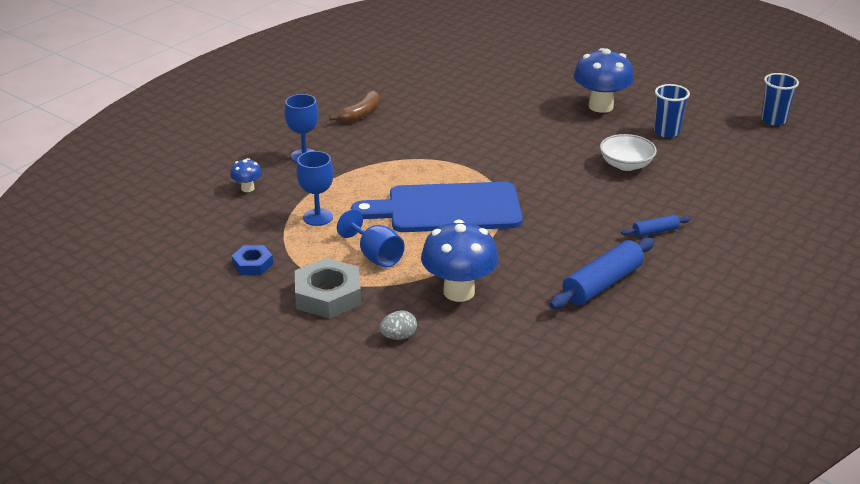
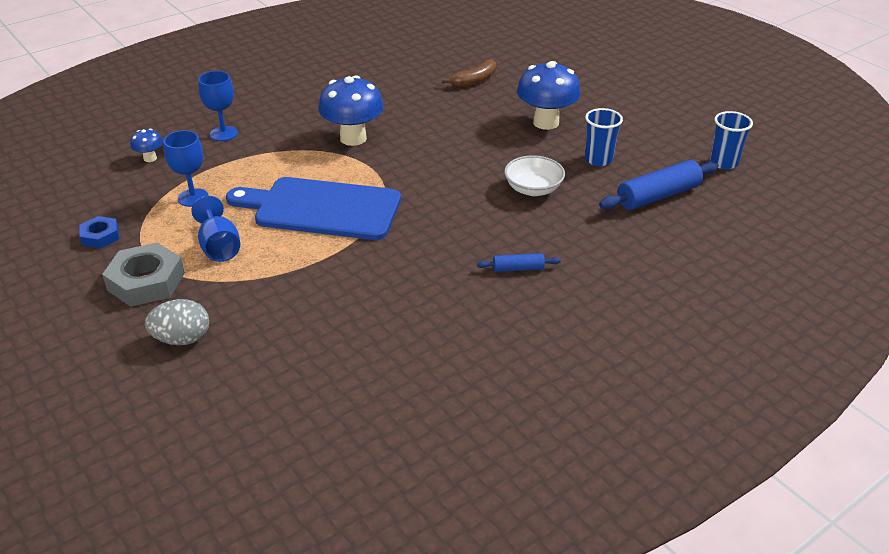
camera: 15 degrees right, 5 degrees up
(361, 114) = (304, 98): brown banana -> brown banana (474, 80)
(398, 336) = (182, 339): grey egg -> grey egg, size x1.50
(459, 292) = (273, 300): blue mushroom -> blue mushroom (353, 138)
(602, 284) = (425, 318): blue rolling pin -> blue rolling pin (658, 196)

